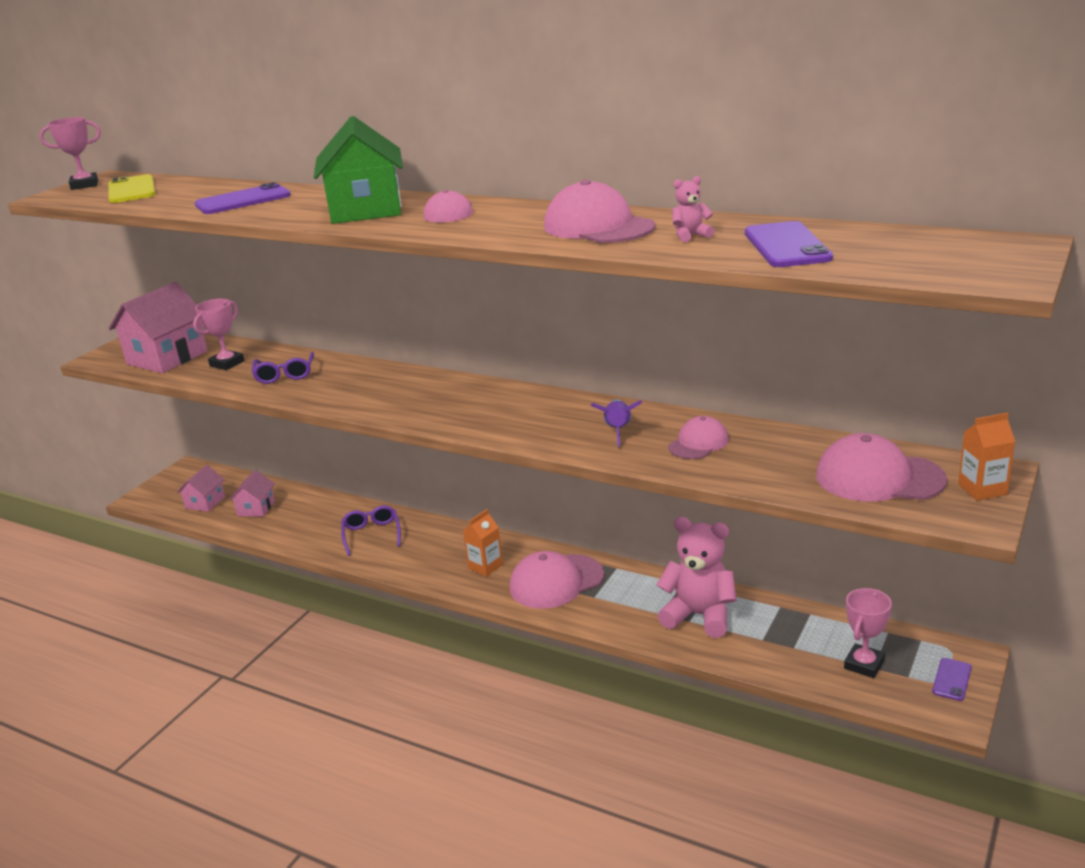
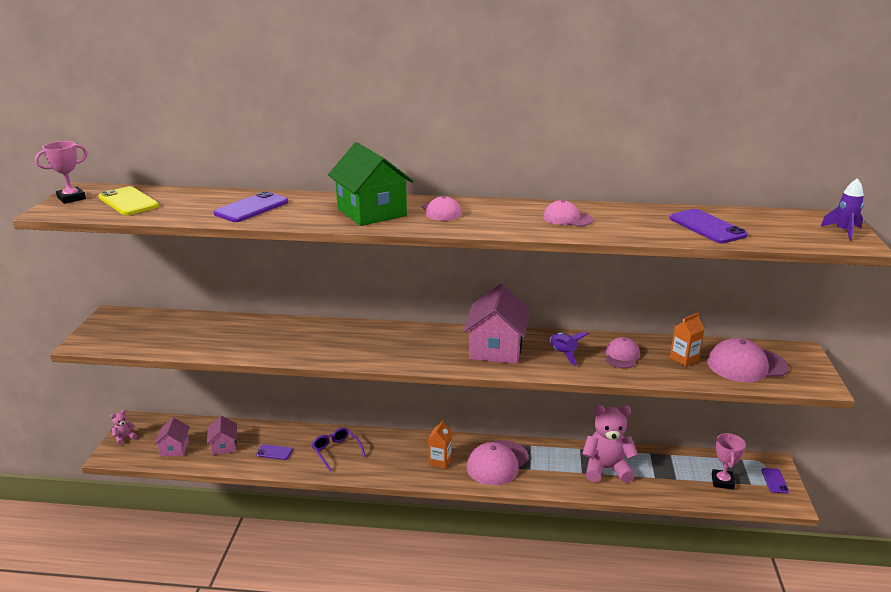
camera: 25 degrees left, 0 degrees up
(167, 358) = (150, 335): pink house -> pink house (496, 348)
(227, 363) = (211, 335): pink trophy -> none
(285, 375) = (272, 339): purple glasses -> none
(303, 524) = (274, 452): none -> purple phone
(598, 227) = (567, 218): pink cap -> pink cap, size x0.60
(690, 236) = (638, 222): pink teddy bear -> pink teddy bear (124, 438)
(982, 489) = (806, 364): orange carton -> orange carton (684, 359)
(1007, 262) = (843, 231): none -> purple rocket

